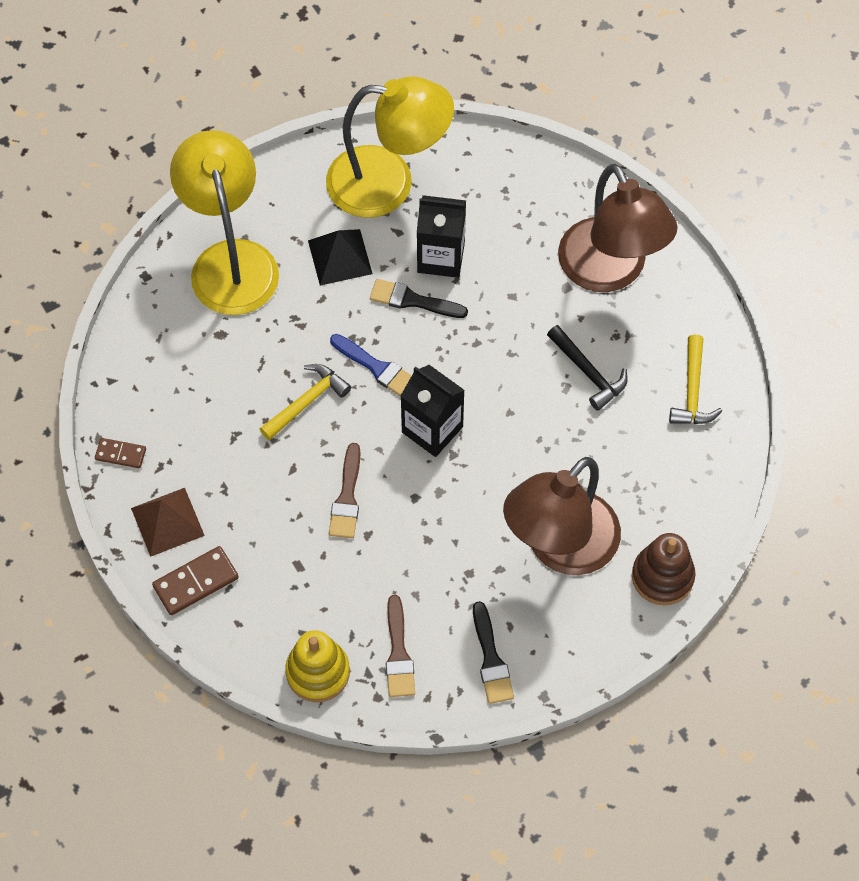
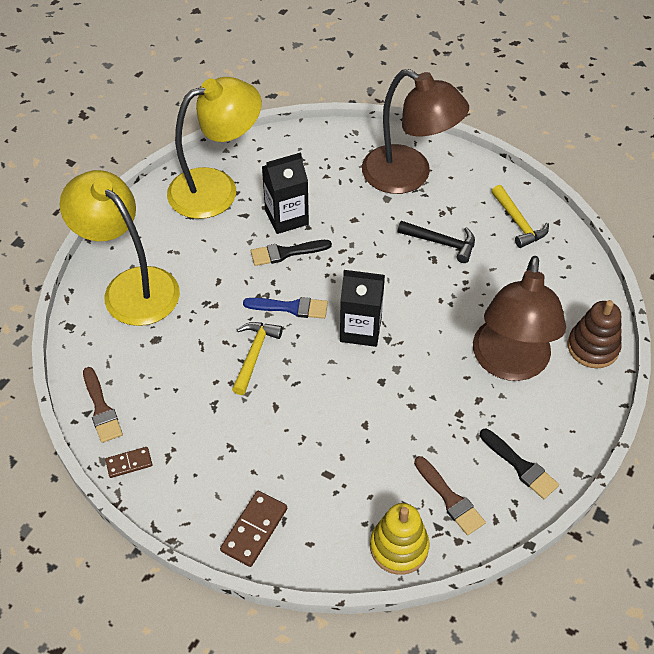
camera: 30 degrees left, 10 degrees down
(167, 521) = (200, 495): brown pyramid -> none
(340, 257) = (213, 248): black pyramid -> none
(347, 497) = (331, 406): brown brush -> brown brush (101, 409)

